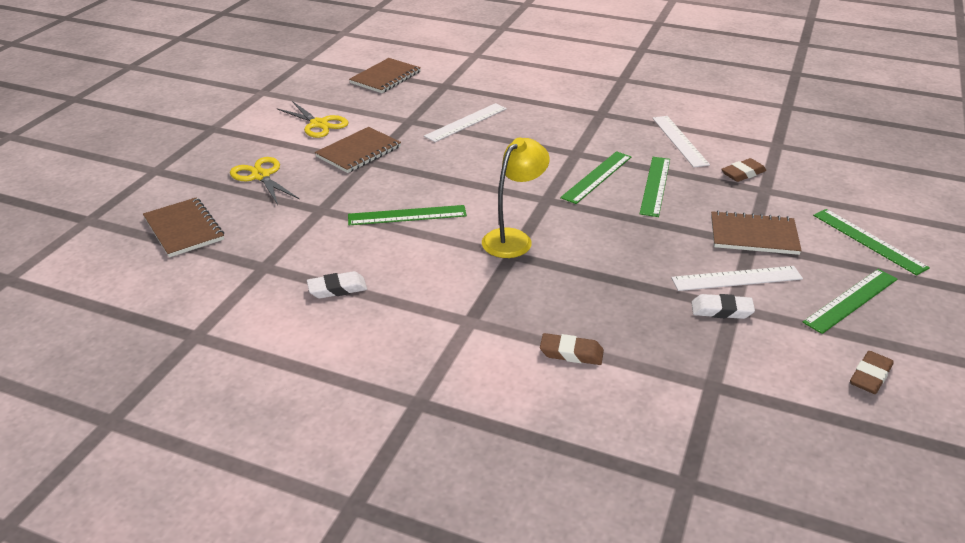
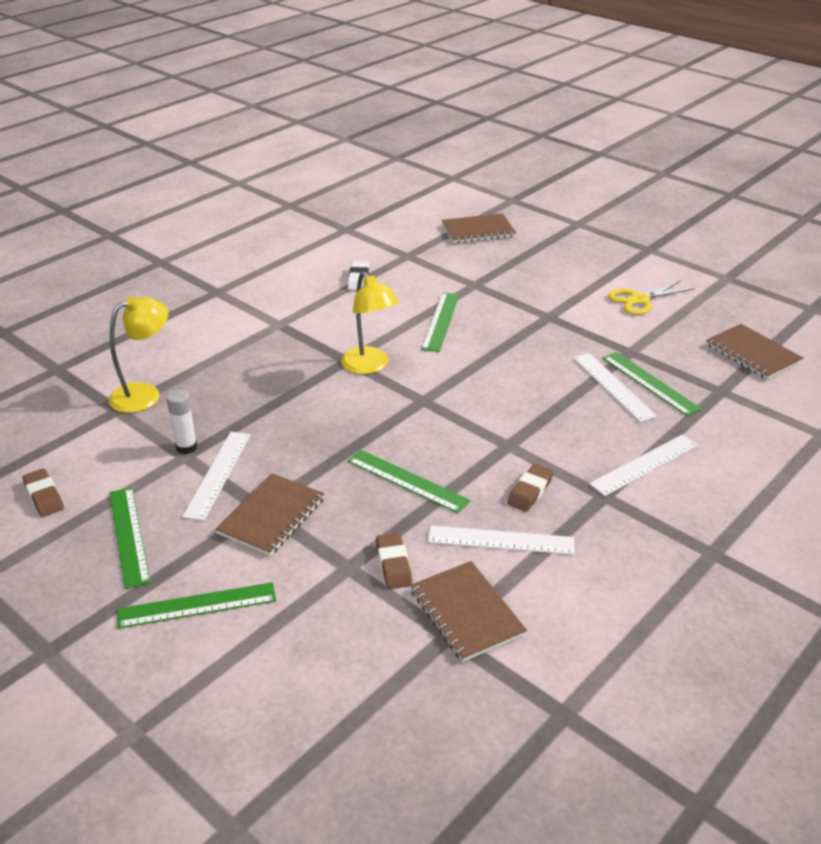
camera: 110 degrees right, 0 degrees up
(261, 176) = (546, 264): yellow scissors -> none
(359, 152) = (570, 314): brown notebook -> brown notebook (466, 612)
(555, 103) = (645, 464): none -> white ruler
(571, 353) = (207, 358): brown eraser -> brown eraser (530, 491)
(597, 177) = (448, 445): green ruler -> green ruler (650, 383)
(670, 375) = (145, 394): none -> yellow lamp
(721, 310) = (186, 447): white eraser -> white glue stick

